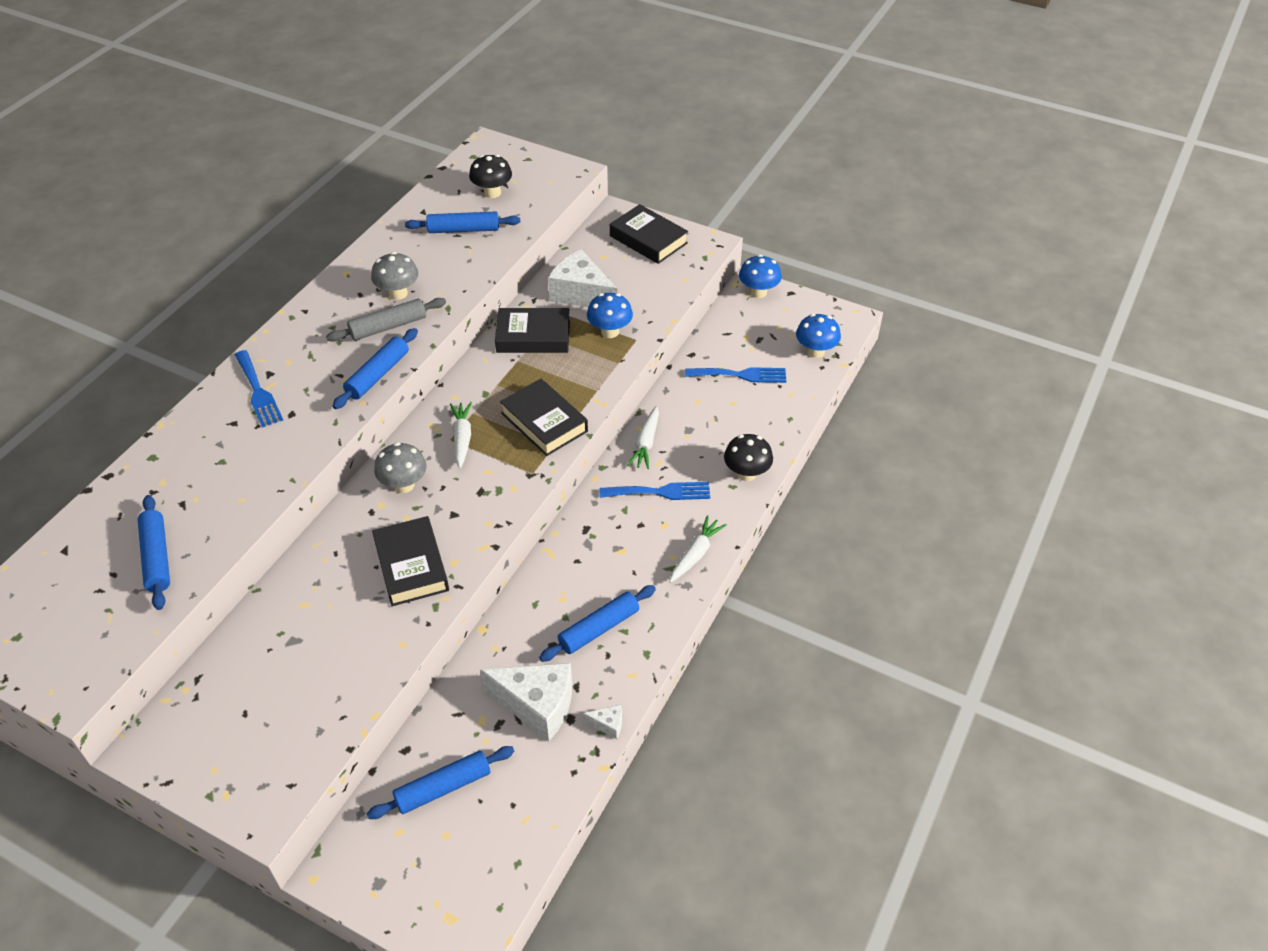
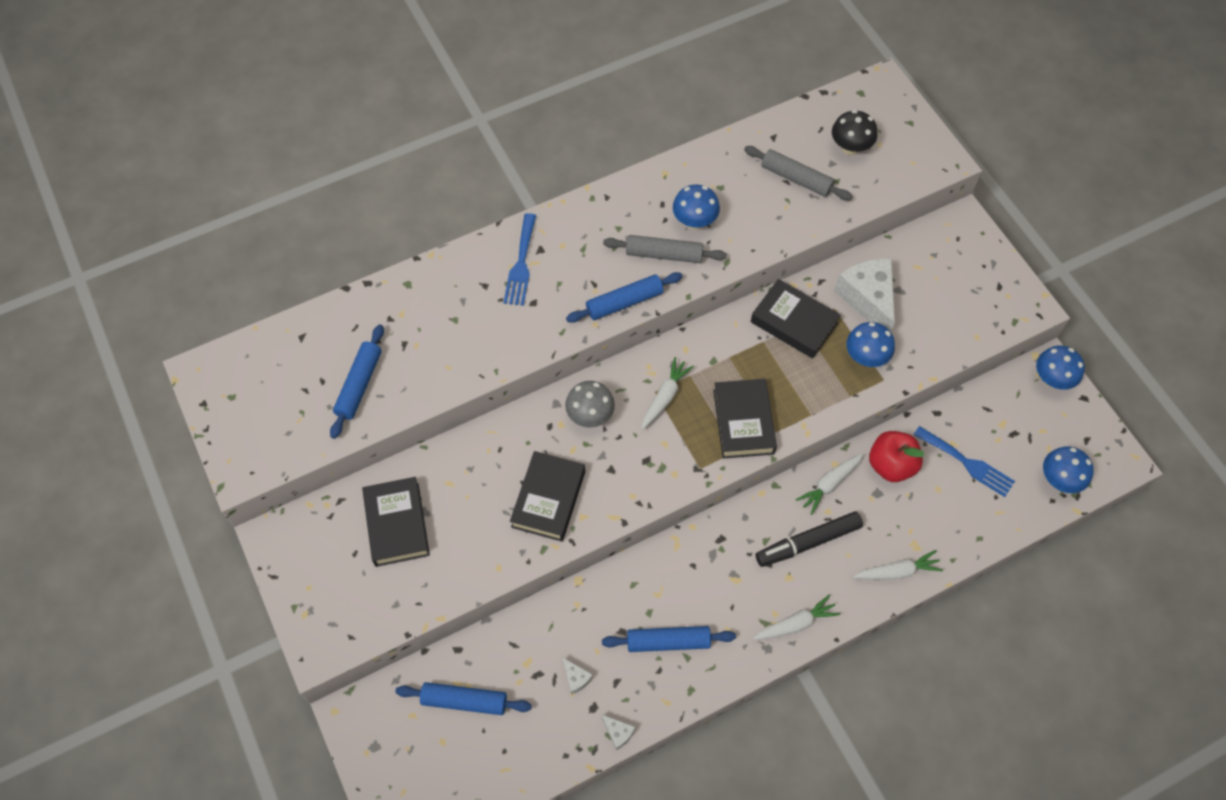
camera: 35 degrees right, 15 degrees up
(398, 293) = (694, 221): grey mushroom -> blue mushroom
(463, 230) = (796, 179): blue rolling pin -> grey rolling pin
(537, 705) = (576, 678): white cheese -> white cheese, size x0.43
(648, 239) = (974, 270): black book -> black book (397, 524)
(660, 492) = (808, 542): blue fork -> black marker
(684, 406) = (891, 465): none -> red apple
(746, 473) = (897, 571): black mushroom -> white carrot

